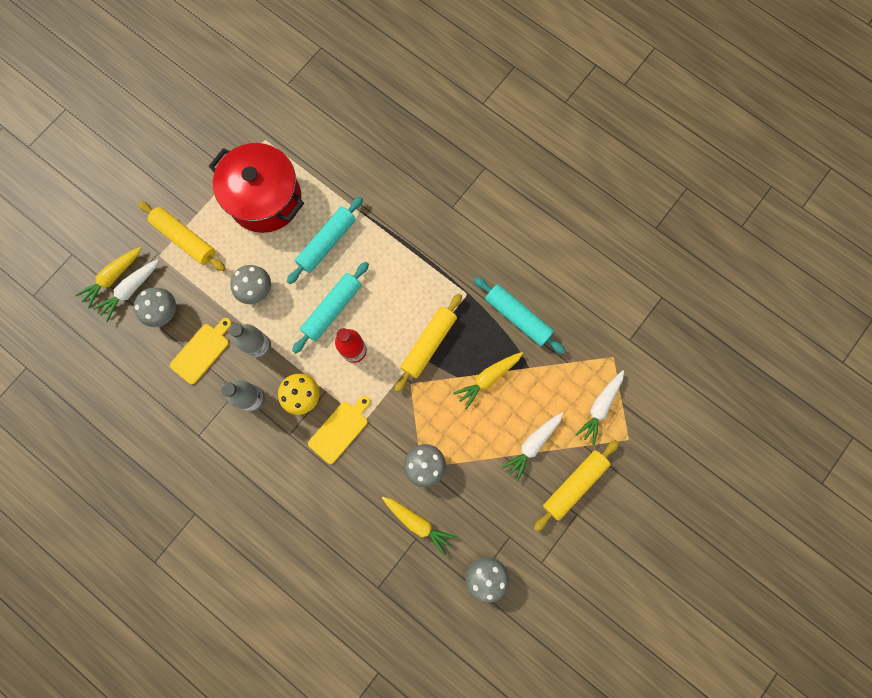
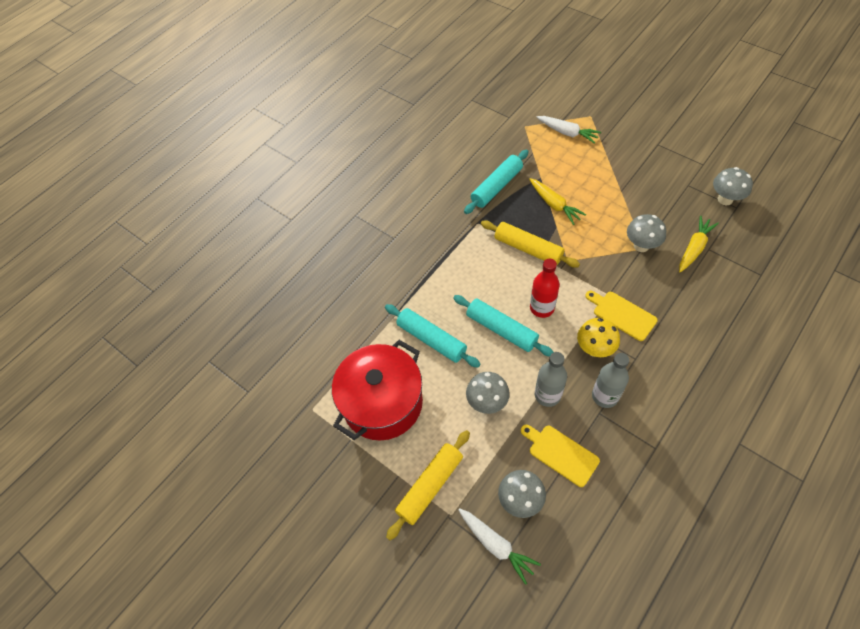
camera: 85 degrees left, 20 degrees down
(113, 277) = (481, 570): yellow carrot -> none
(532, 444) = (606, 173): white carrot -> none
(574, 485) = (634, 146): yellow rolling pin -> none

